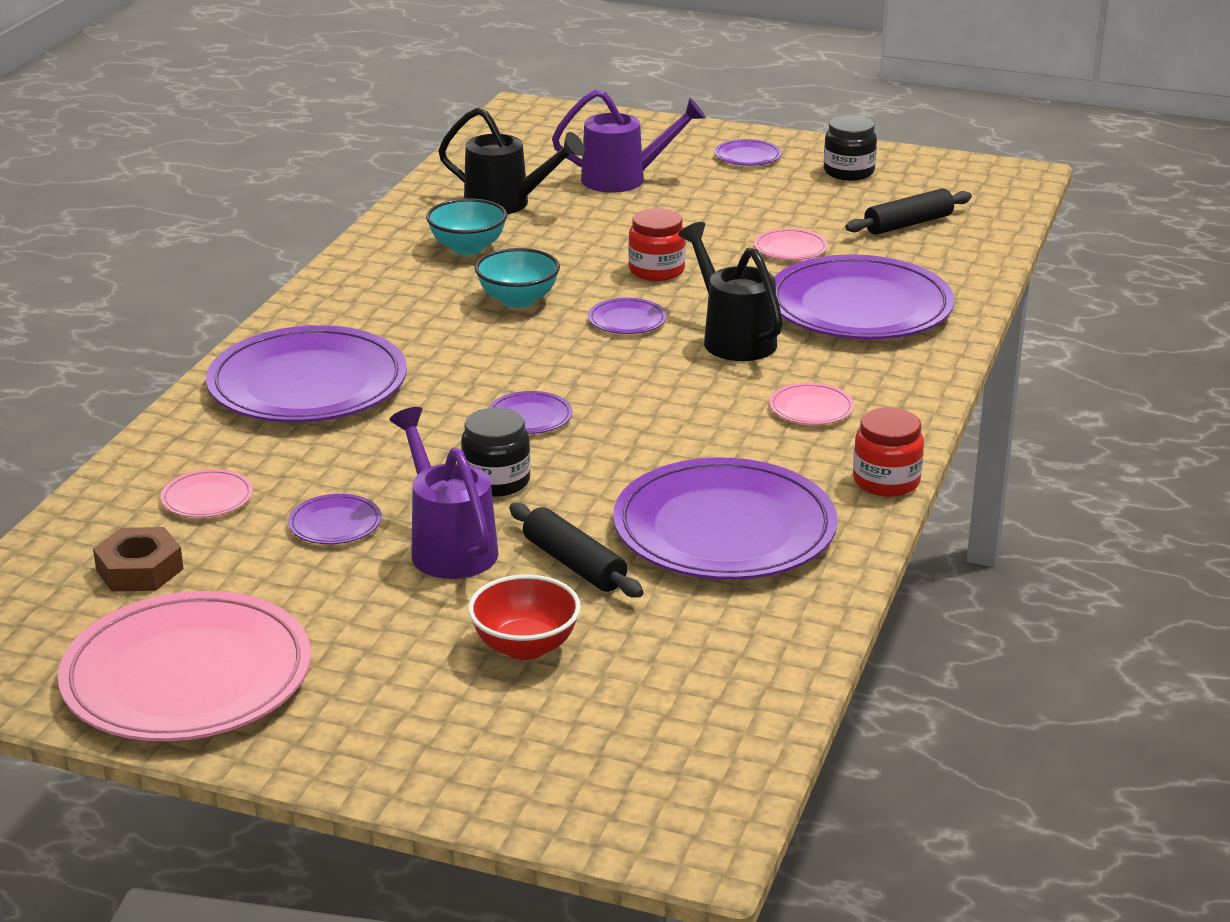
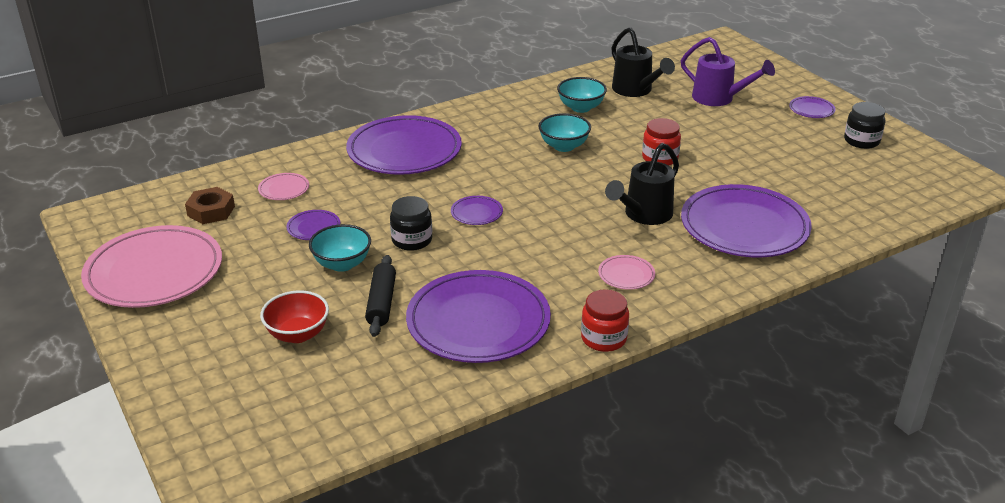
camera: 40 degrees right, 5 degrees up
(449, 547) = (342, 264): purple watering can -> turquoise bowl
(627, 320) = (602, 180): purple plate -> none
(733, 338) = (644, 215): black watering can -> black watering can turned 150 degrees counterclockwise
(790, 248) = (755, 174): pink plate -> none
(908, 224) = (852, 187): black rolling pin -> none

